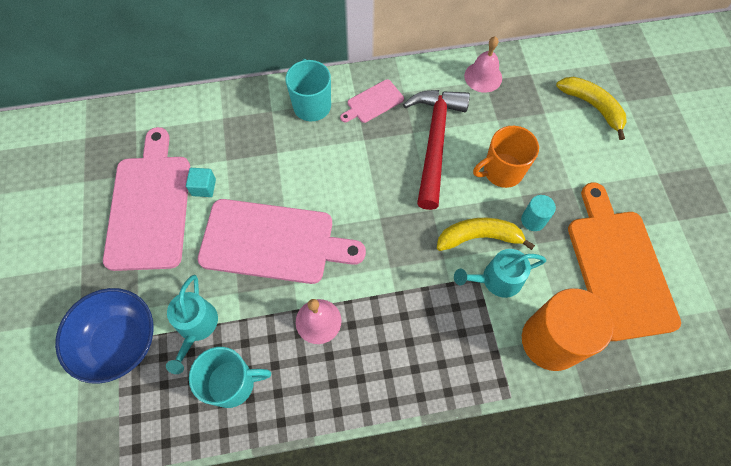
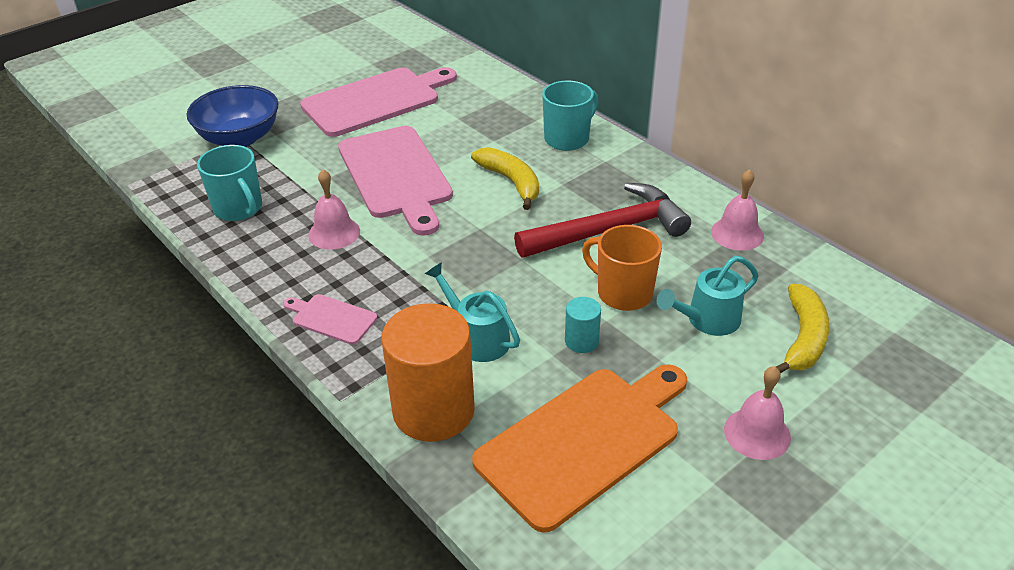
camera: 60 degrees right, 25 degrees down
(196, 327) = (279, 169): turquoise watering can -> turquoise watering can (707, 320)
(204, 187) = (418, 118): turquoise cube -> none
(373, 102) = (613, 173): pink cutting board -> pink cutting board (331, 318)
(479, 237) = (519, 305): yellow banana -> yellow banana (511, 182)
(653, 177) = (757, 433): none -> pink bell

